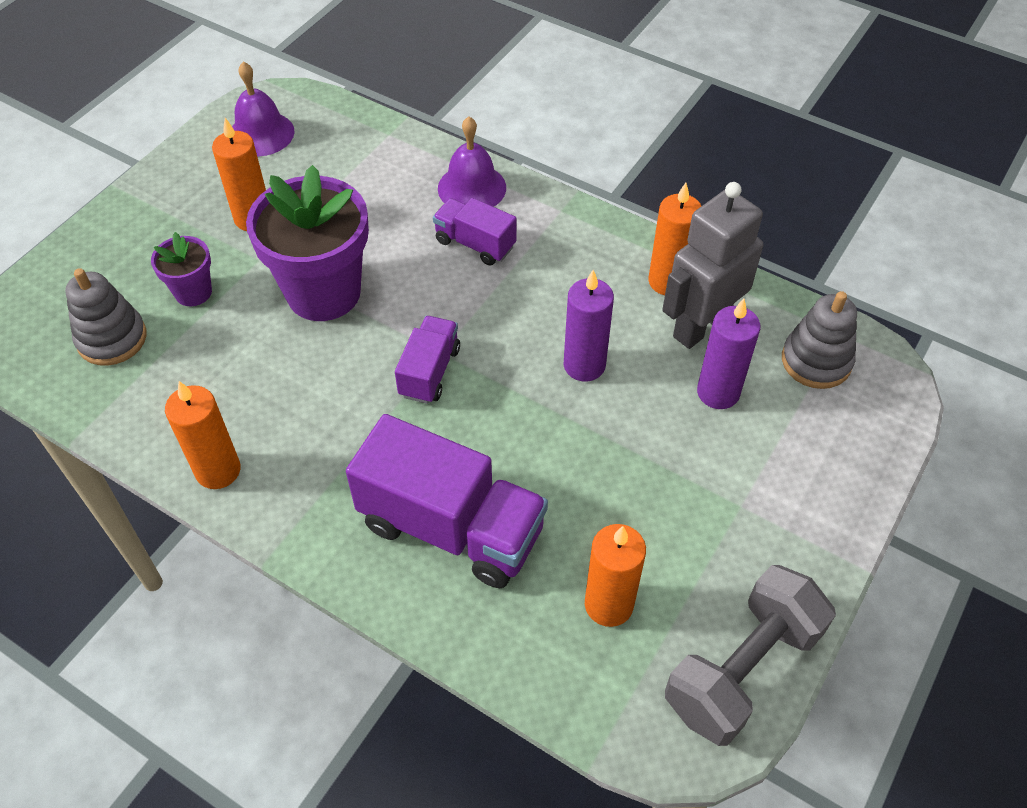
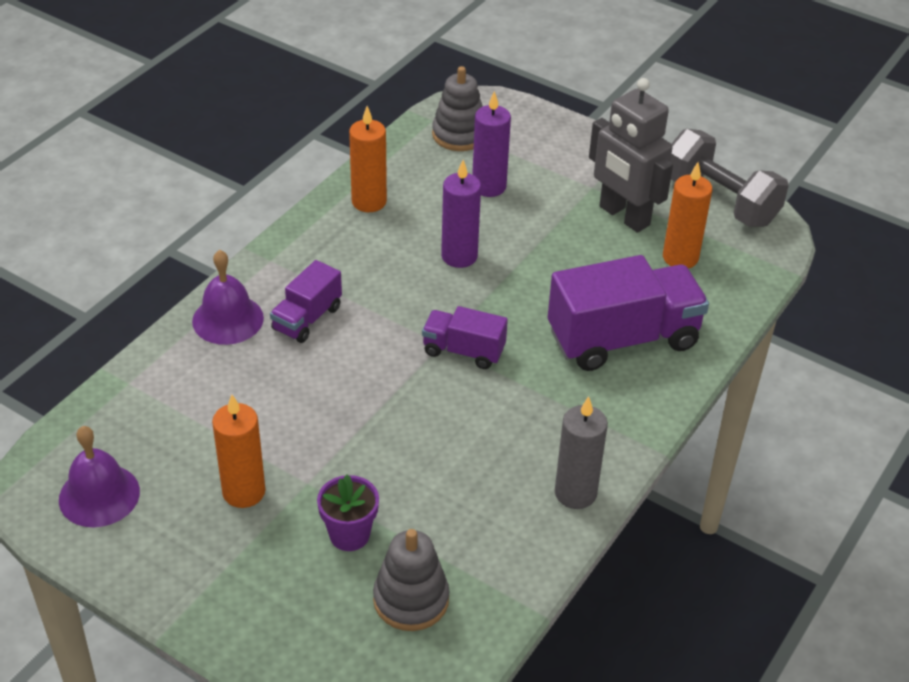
camera: 90 degrees left, 10 degrees down
(218, 470) = (575, 493): orange candle -> grey candle
(323, 292) = (360, 428): purple flower pot -> none
(451, 527) = (623, 339): purple truck -> purple truck turned 45 degrees clockwise
(700, 326) = (420, 188): grey robot -> grey robot (624, 216)

